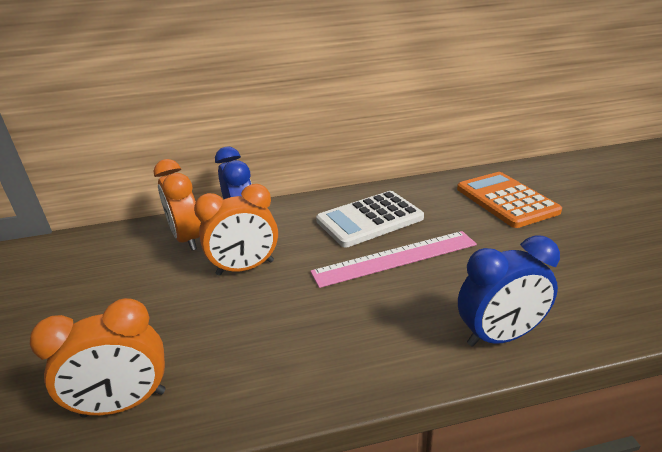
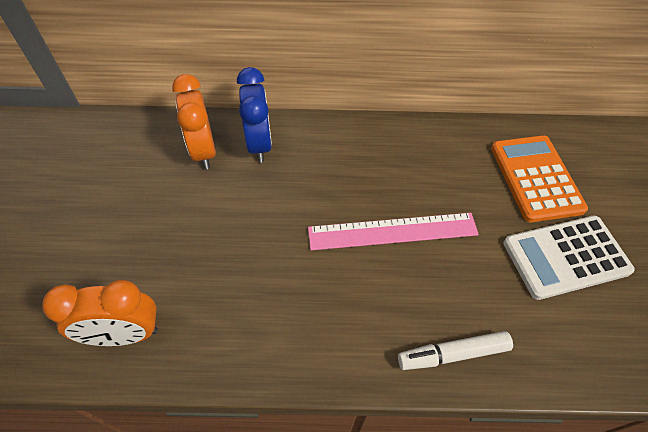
camera: 10 degrees right, 25 degrees up
(245, 268) = (249, 206): orange clock -> none
(369, 219) = (385, 170): white calculator -> white calculator (566, 257)
(500, 336) = (452, 354): blue clock -> white marker

